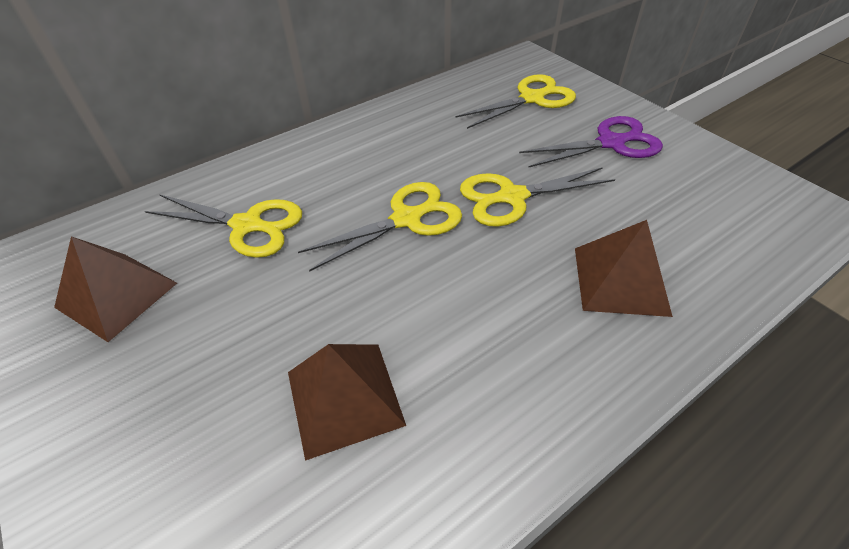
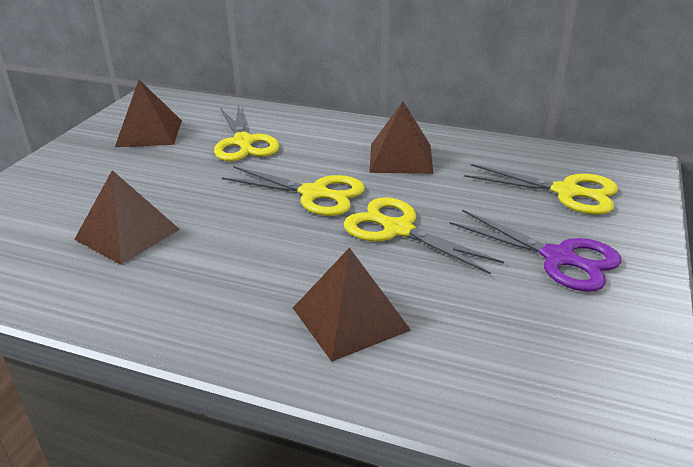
camera: 55 degrees right, 15 degrees down
(400, 145) = (401, 158): none -> brown pyramid

